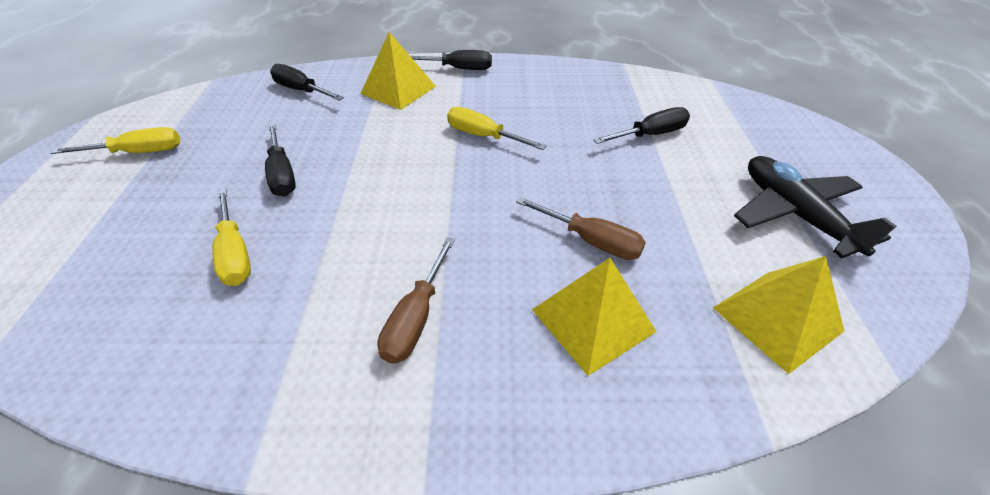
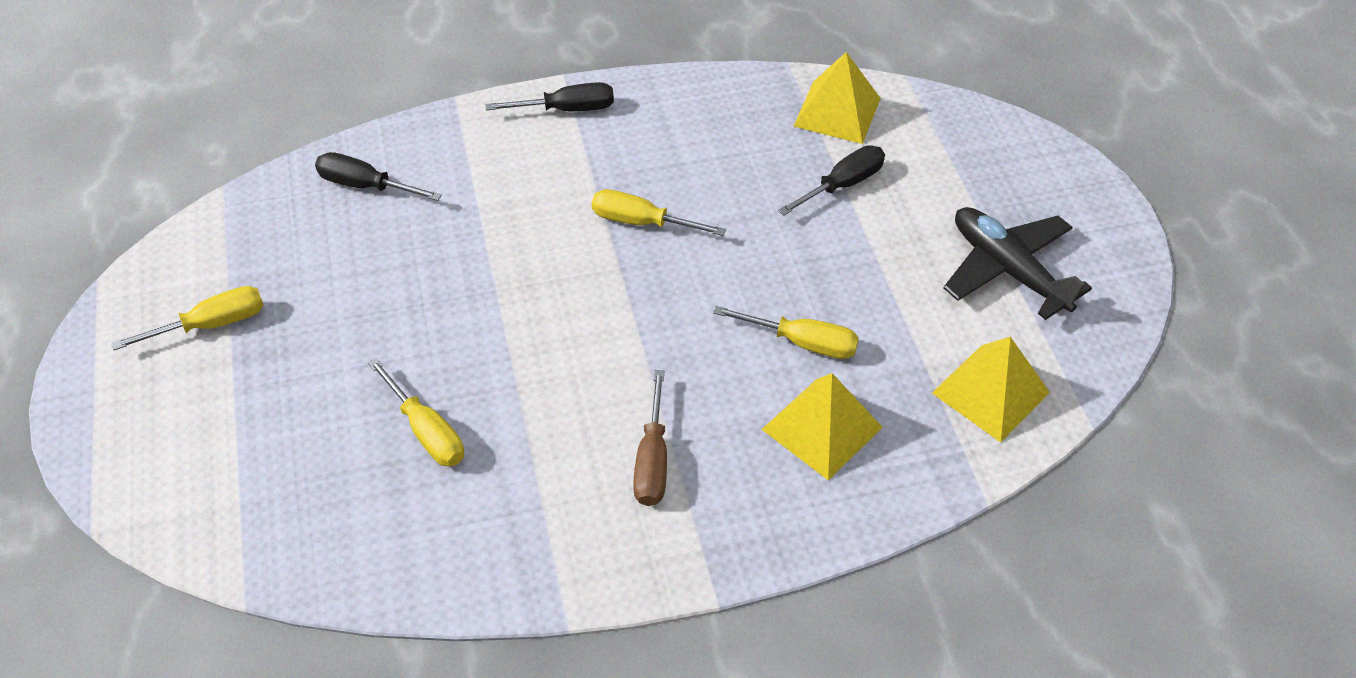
camera: 15 degrees left, 5 degrees up
(282, 174) = (418, 322): black screwdriver -> none
(398, 90) = (499, 162): yellow pyramid -> yellow pyramid (837, 112)
(590, 240) = (801, 342): brown screwdriver -> yellow screwdriver

